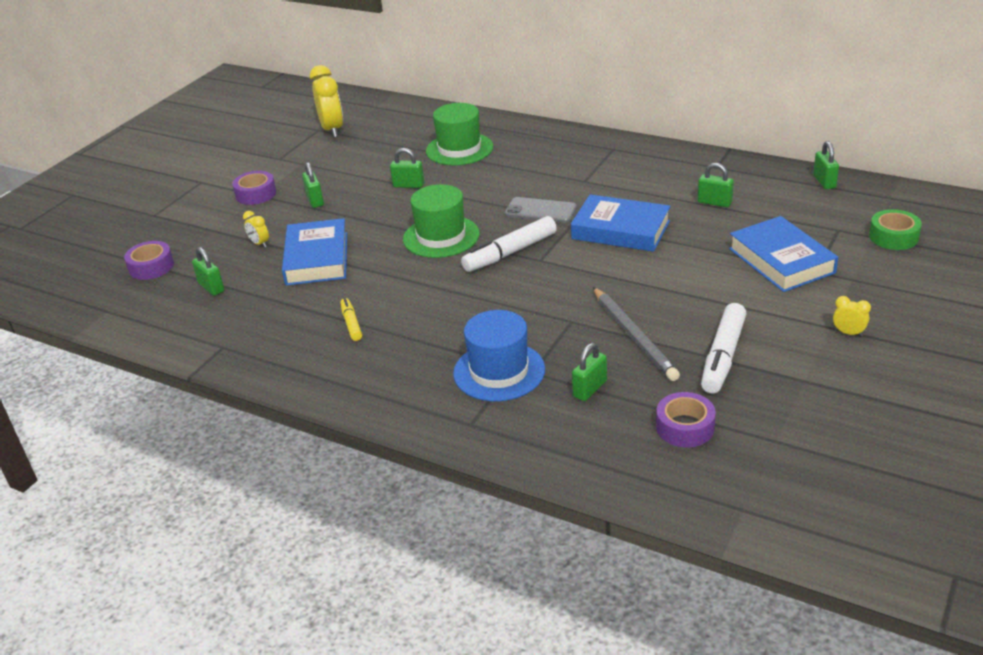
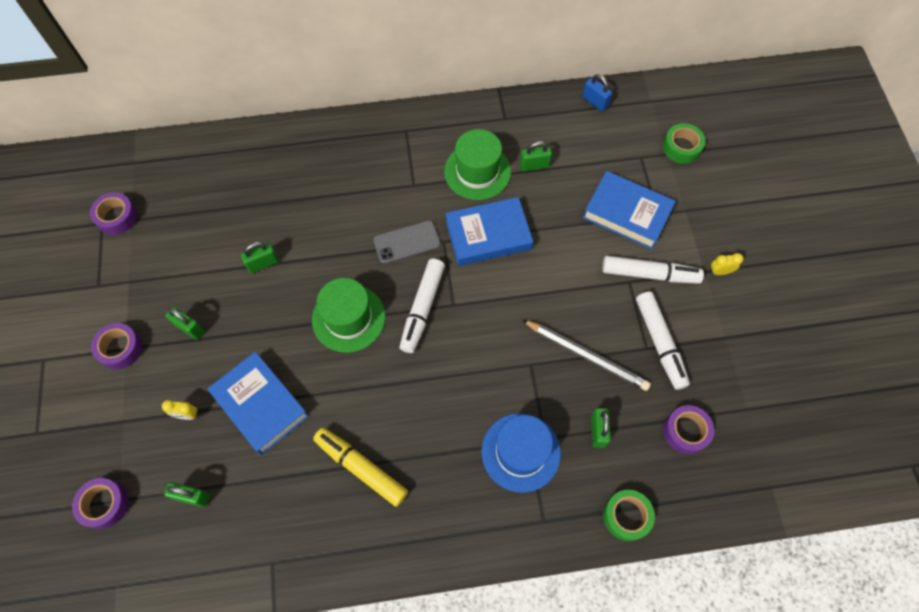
camera: 40 degrees left, 30 degrees up
(332, 130) = (117, 217): yellow clock -> purple tape
(351, 324) = (361, 468): yellow marker -> yellow marker, size x1.83
(459, 149) = (269, 190): green hat -> green hat (477, 171)
(555, 457) = (626, 516): none -> green tape
(762, 307) = (649, 274): none -> white marker
(824, 182) = (595, 102): green padlock -> blue padlock

